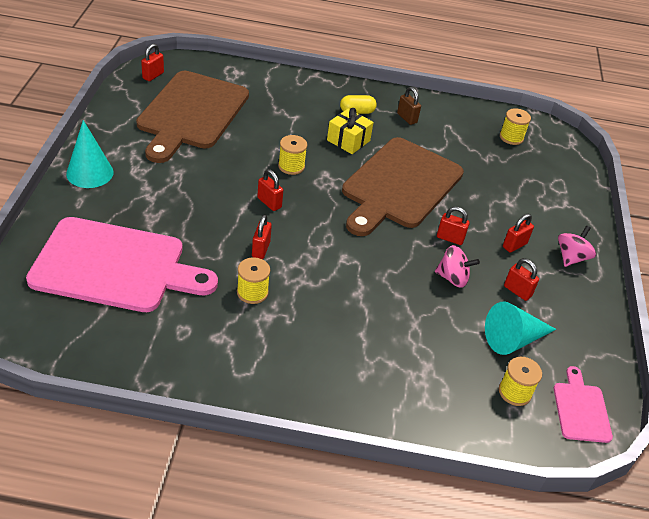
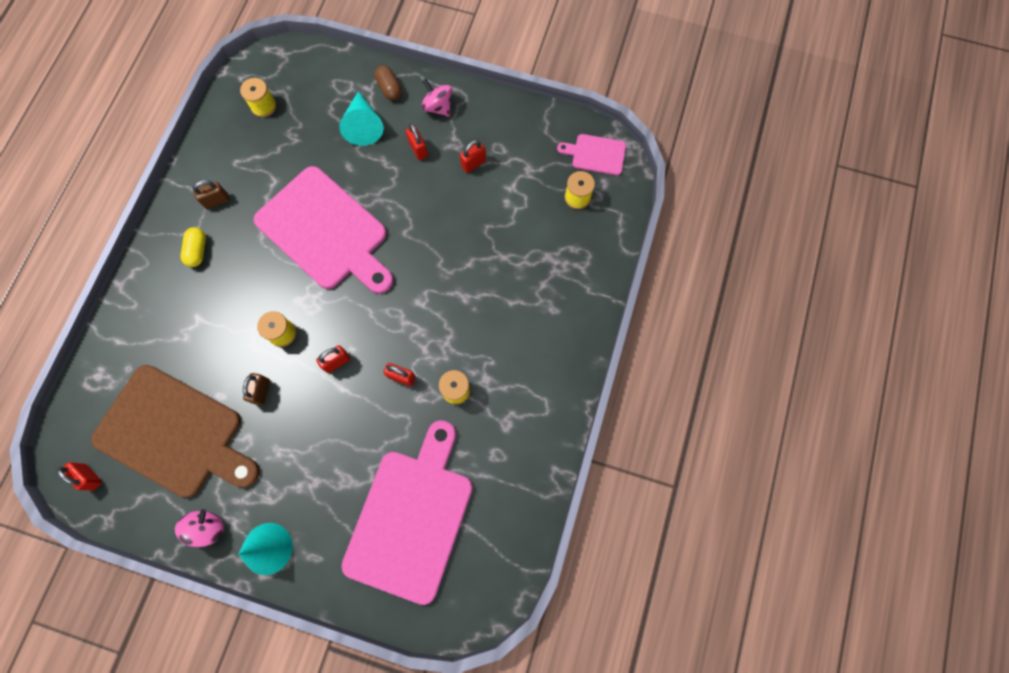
camera: 75 degrees left, 30 degrees up
(234, 158) = (261, 391): none -> brown padlock
(348, 140) = (247, 268): yellow gift -> none
(399, 186) = (325, 232): brown cutting board -> pink cutting board
(450, 238) = (404, 203): red padlock -> none
(452, 278) = (453, 213): pink spinning top -> pink spinning top (207, 528)
(513, 339) = (525, 182): turquoise cone -> turquoise cone (363, 125)
(573, 219) = (389, 88): none -> brown capsule

